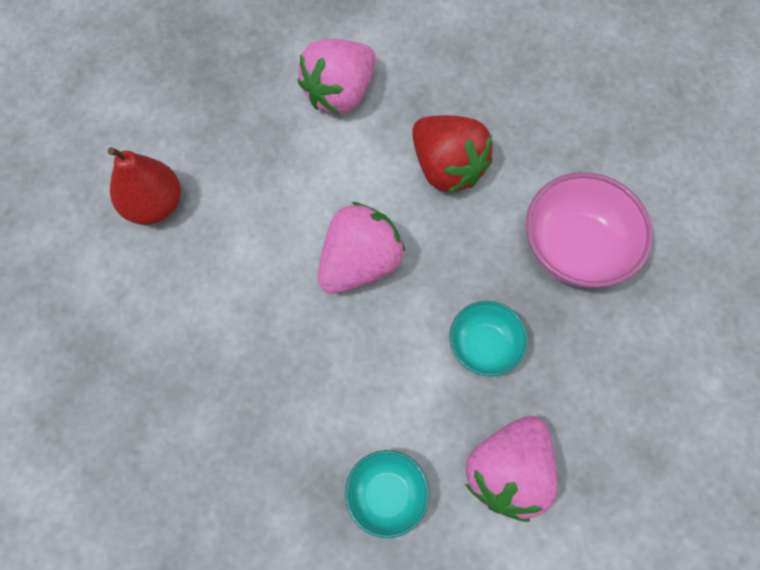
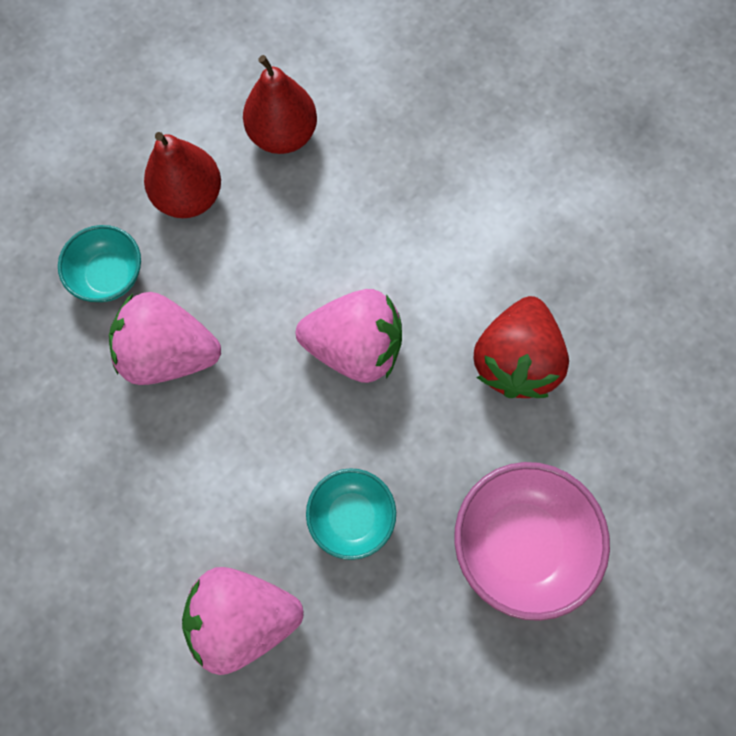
camera: 55 degrees right, 5 degrees up
(146, 303) = (189, 196): none -> red pear
(340, 93) = (519, 207): pink strawberry -> pink strawberry (169, 353)
(386, 495) = (152, 519): turquoise bowl -> turquoise bowl (109, 275)

